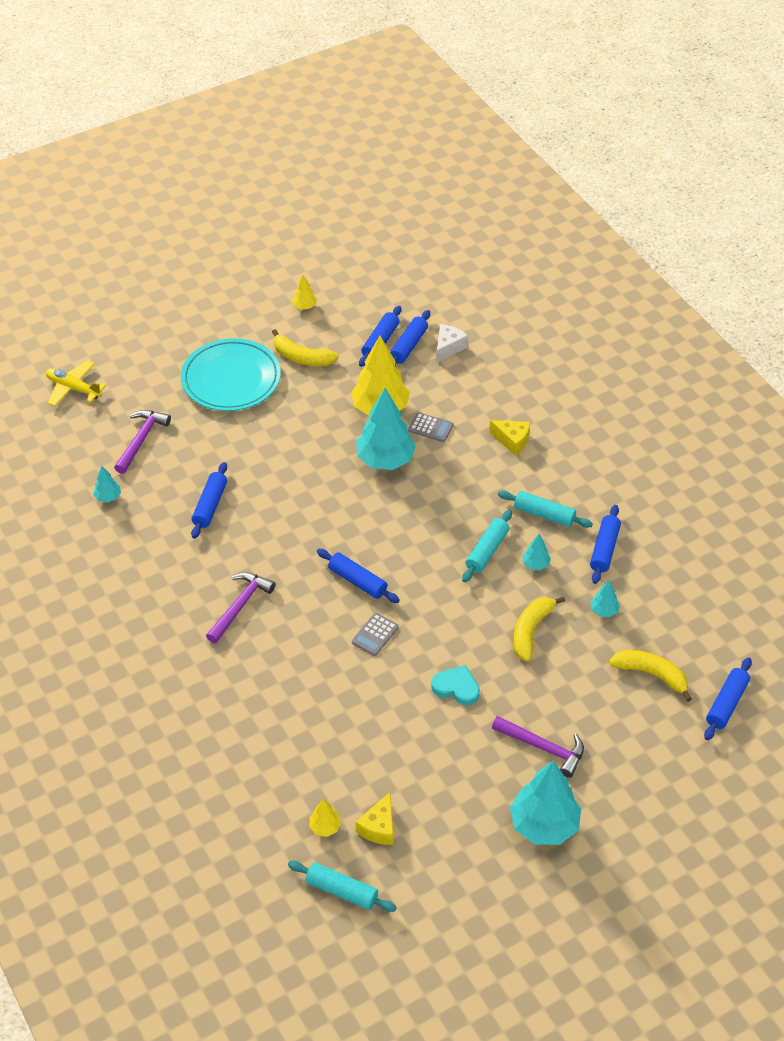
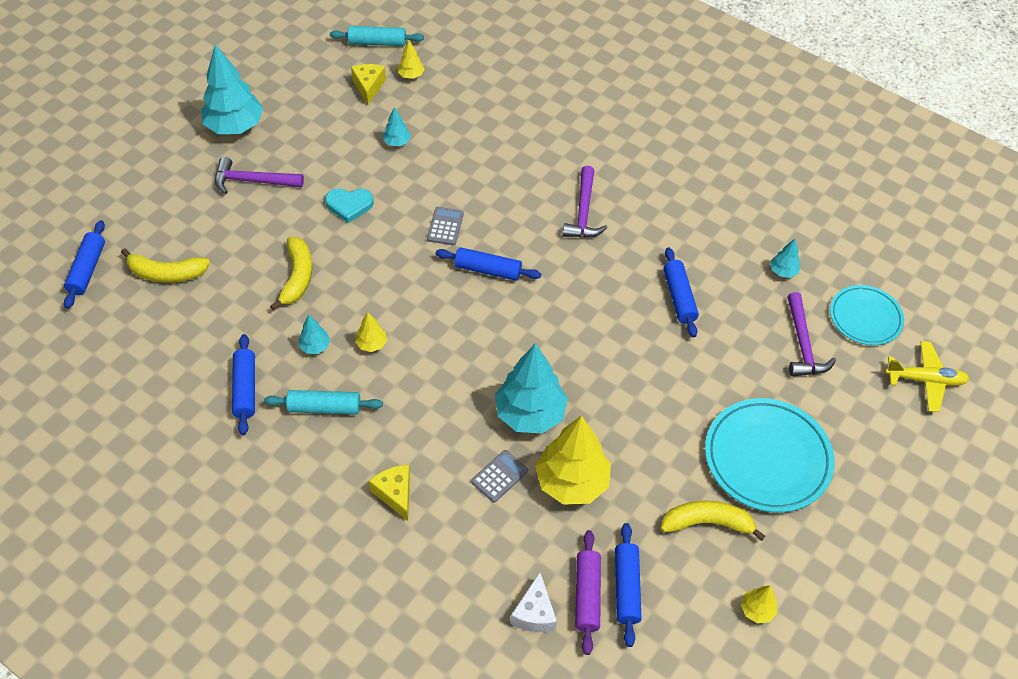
camera: 155 degrees right, 5 degrees up
(75, 442) = (865, 317): none -> turquoise plate
(408, 346) = (587, 595): blue rolling pin -> purple rolling pin
(430, 428) = (499, 476): grey calculator -> grey calculator turned 135 degrees clockwise
(487, 551) = (372, 344): turquoise rolling pin -> yellow tree
(512, 440) = (395, 494): yellow cheese -> yellow cheese turned 60 degrees clockwise
(603, 611) = (229, 320): turquoise tree -> turquoise tree (397, 142)

